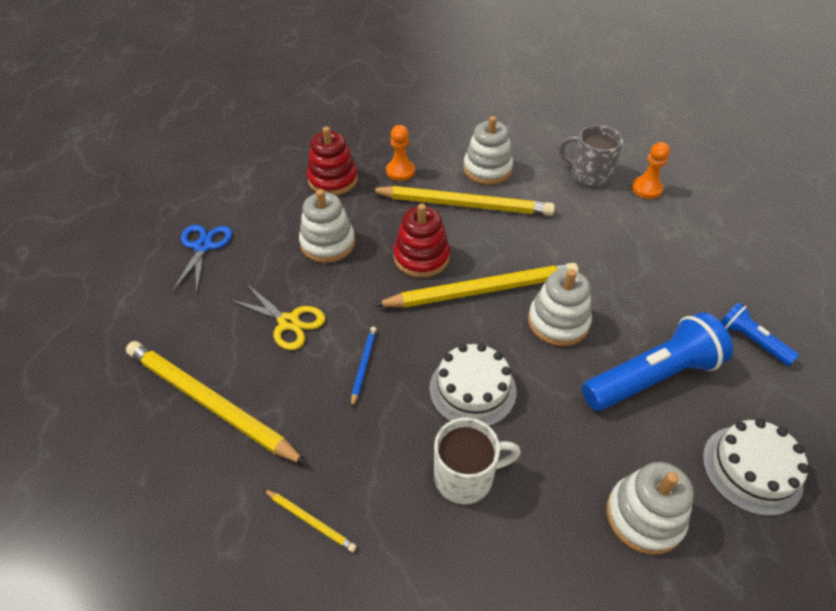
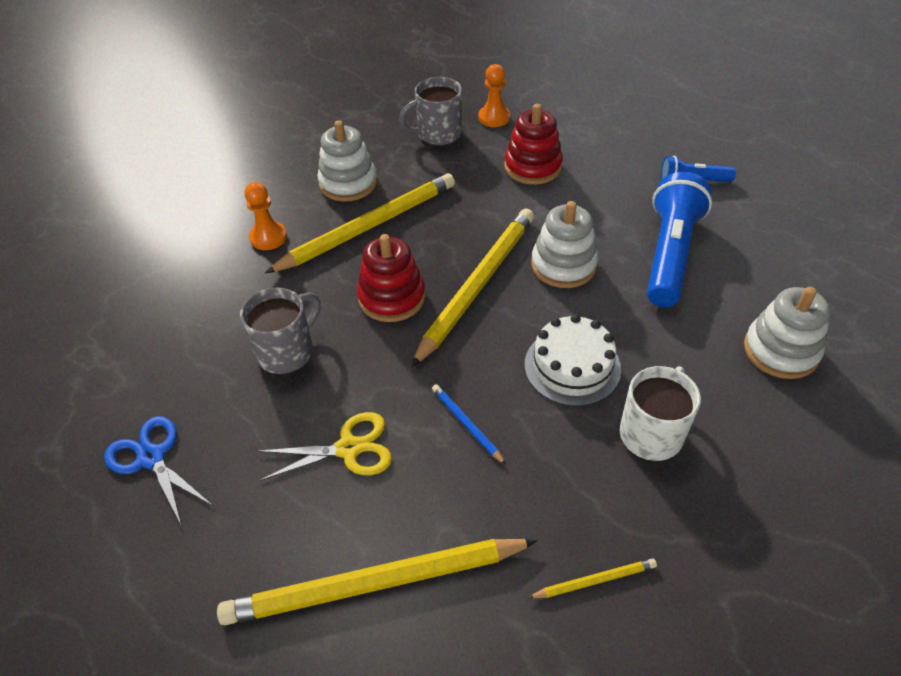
camera: 45 degrees left, 0 degrees up
(328, 243) = (287, 351): white stacking toy -> grey mug
(333, 180) = (208, 291): red stacking toy -> red stacking toy (532, 167)
(751, 469) = (792, 265): white cake -> none

